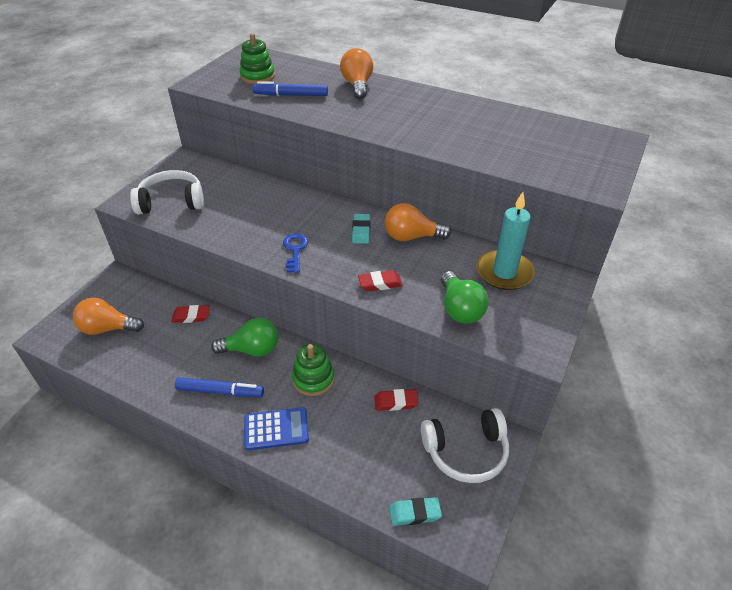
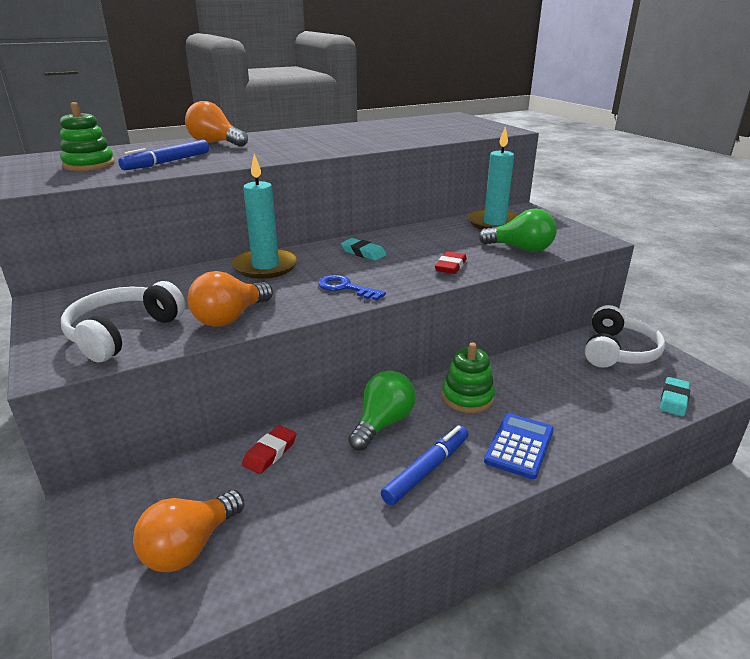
camera: 55 degrees left, 15 degrees down
(296, 202) = (265, 266): none -> turquoise candle
(396, 402) = (537, 363): red eraser -> none
(411, 237) = (403, 238): orange light bulb -> orange light bulb (230, 318)

